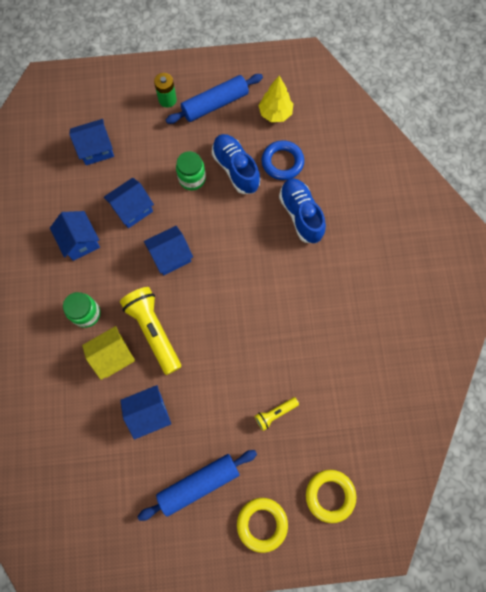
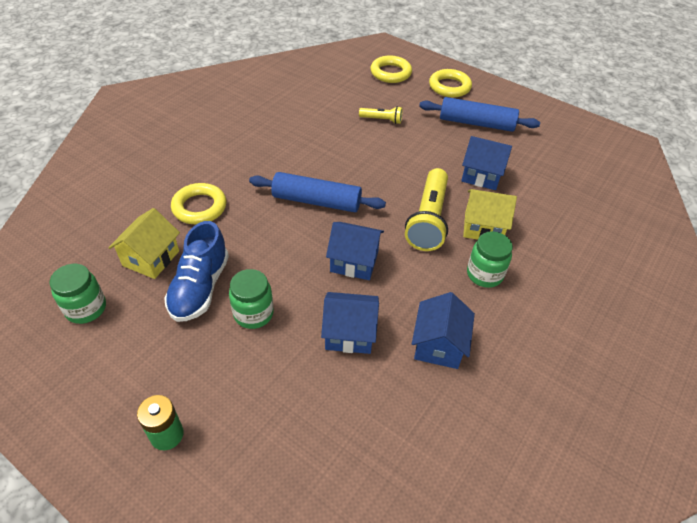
camera: 140 degrees left, 25 degrees down
(96, 149) = (324, 444): blue house -> none
(215, 104) = (125, 376): blue rolling pin -> blue rolling pin (316, 201)
(275, 113) = (86, 308): yellow tree -> green jar
(282, 162) = (151, 258): blue ring -> yellow house
(301, 215) = (199, 207): blue shoe -> yellow ring

